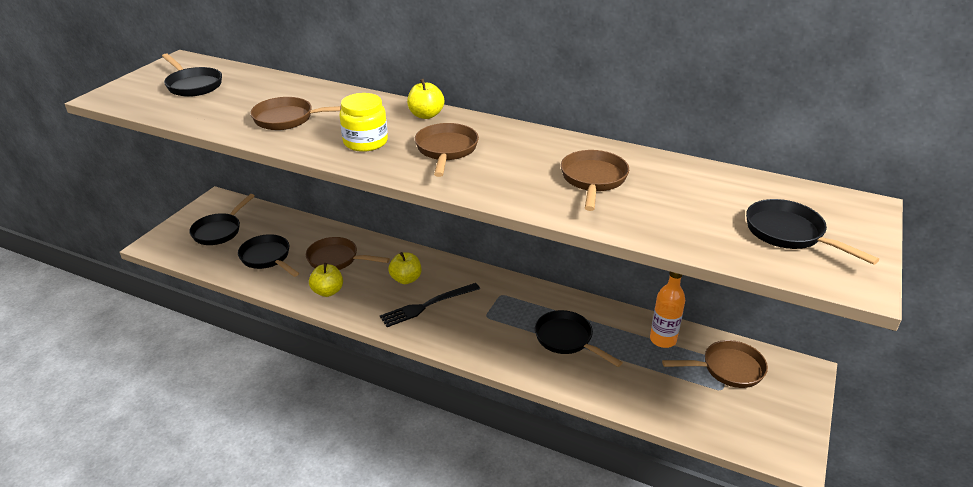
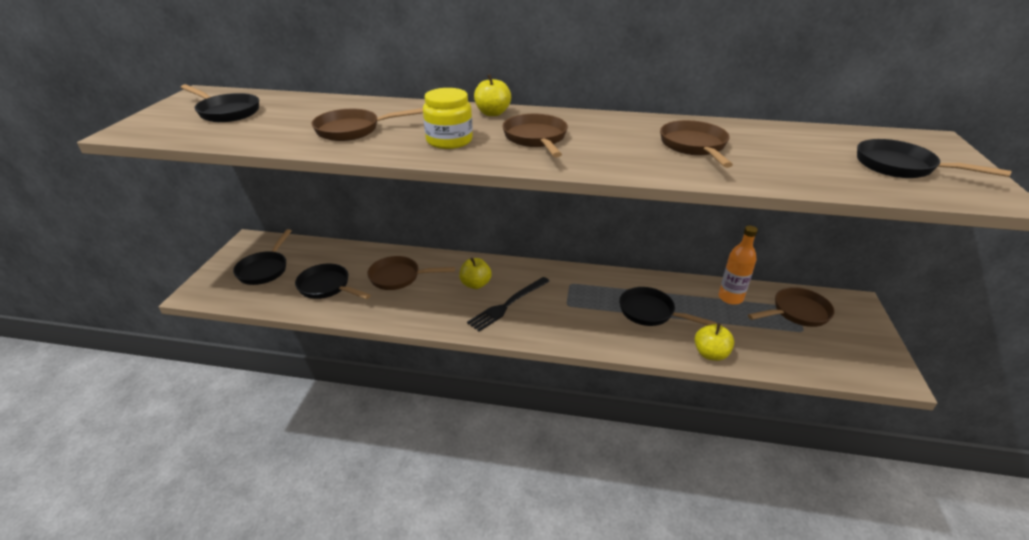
camera: 15 degrees left, 0 degrees up
(328, 291) = (404, 308): yellow apple -> yellow apple (710, 354)

